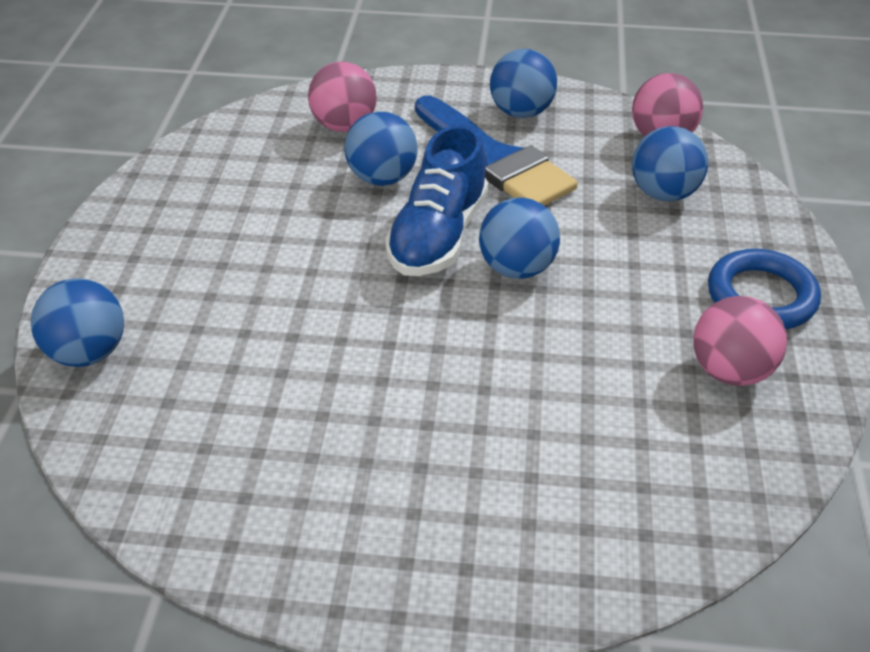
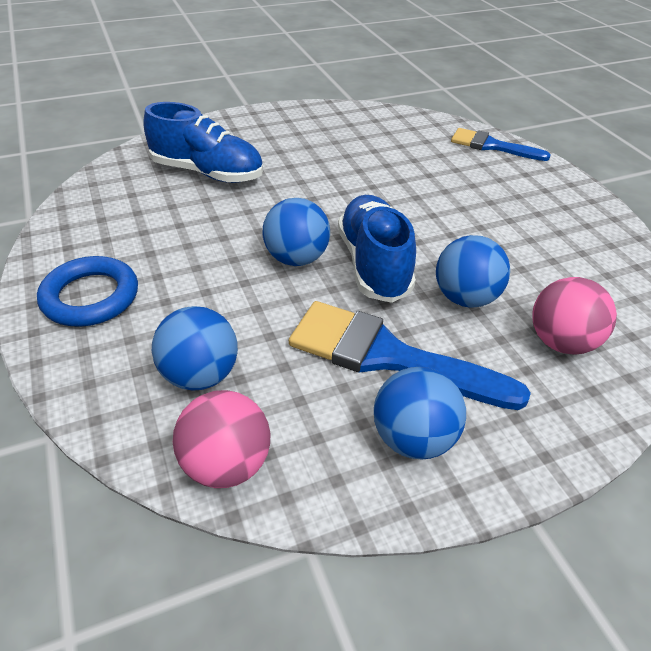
camera: 150 degrees right, 0 degrees up
(88, 353) = (491, 146): blue ball -> blue brush
(565, 453) = (207, 173): none -> blue shoe
(730, 371) = (113, 237): pink ball -> none

